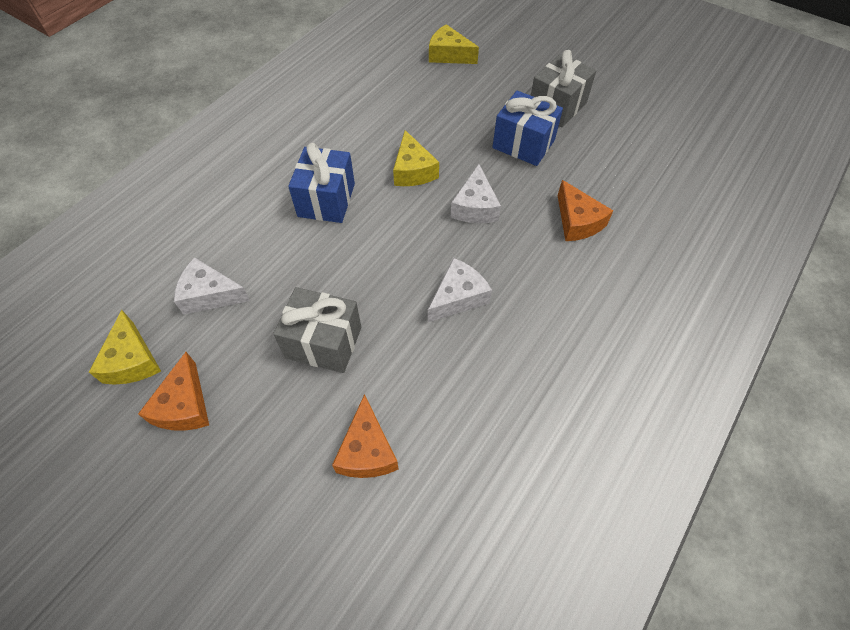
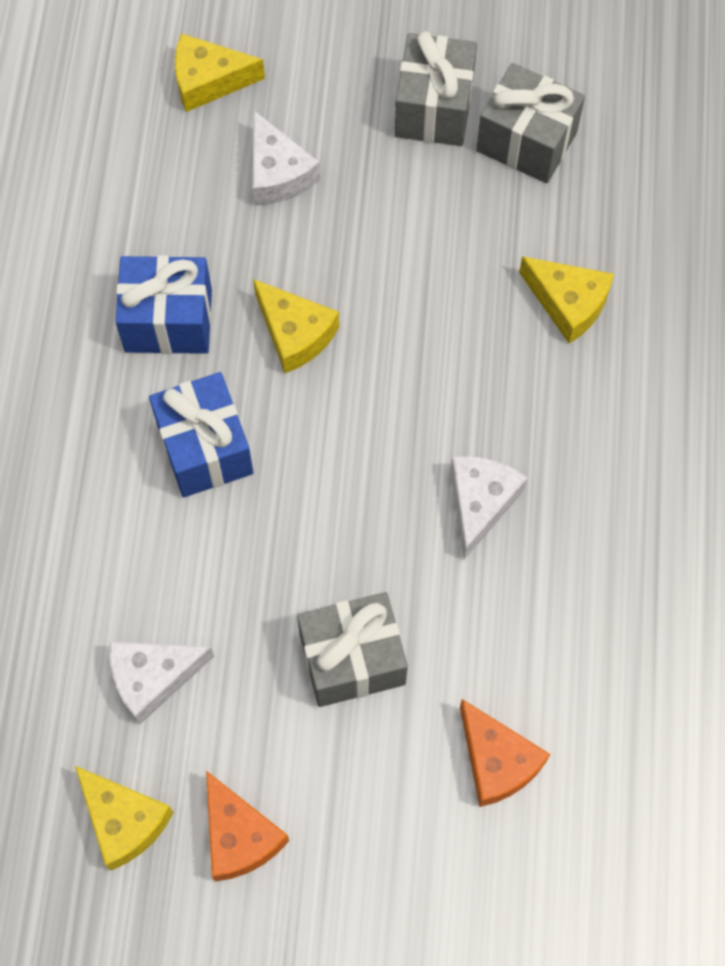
camera: 30 degrees left, 10 degrees up
(475, 207) = (419, 350): white cheese -> white cheese (278, 173)
(523, 144) = (424, 205): blue gift -> blue gift (168, 320)
(577, 221) = (568, 303): orange cheese -> yellow cheese
(600, 139) = (526, 141): none -> grey gift

